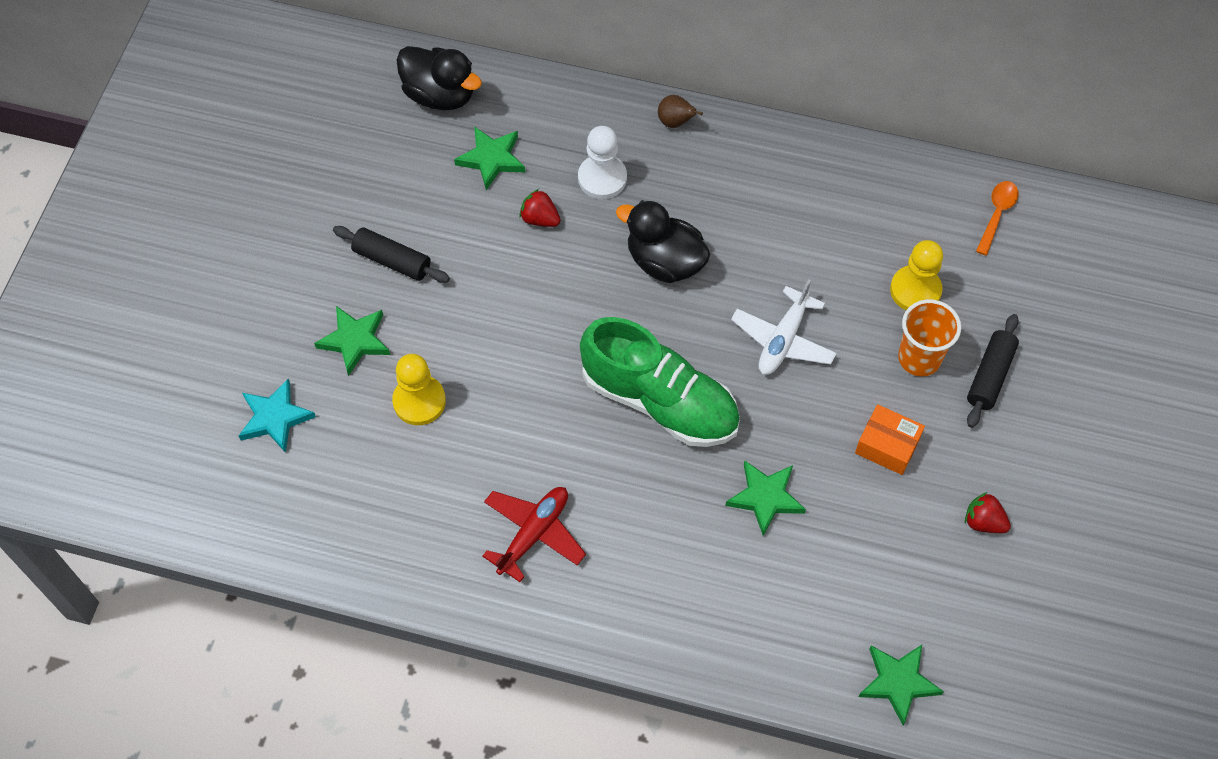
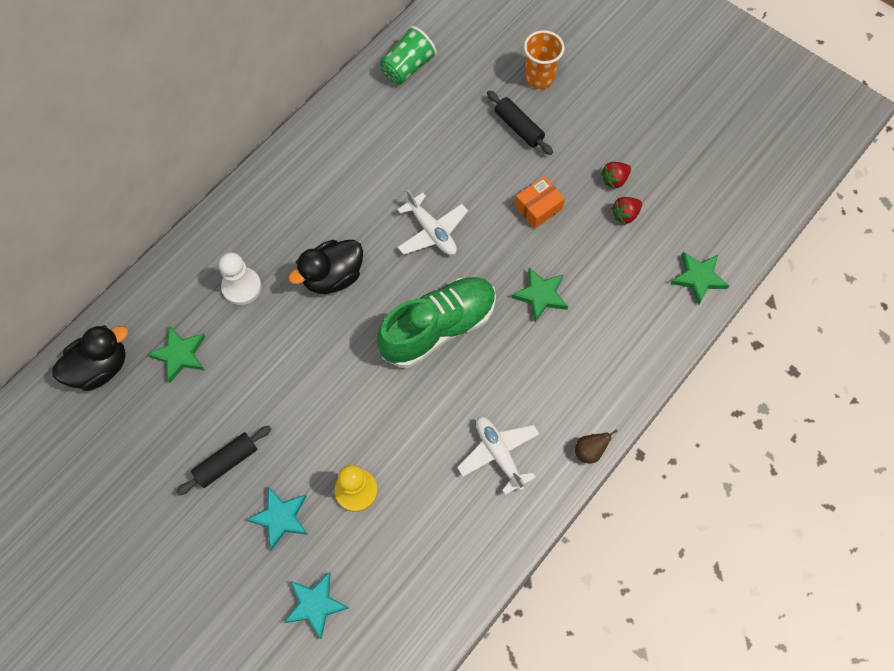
camera: 65 degrees left, 5 degrees up
(355, 340) = (280, 517): green star -> turquoise star
(533, 534) = (499, 454): red plane -> white plane
(540, 219) = (251, 343): red strawberry -> red strawberry (625, 215)
(675, 122) = (224, 219): brown pear -> brown pear (589, 451)
(915, 290) = (437, 138): yellow pawn -> none
(919, 358) = (486, 160): orange cup -> orange cup (539, 78)
(997, 214) = (407, 67): orange spoon -> green cup

